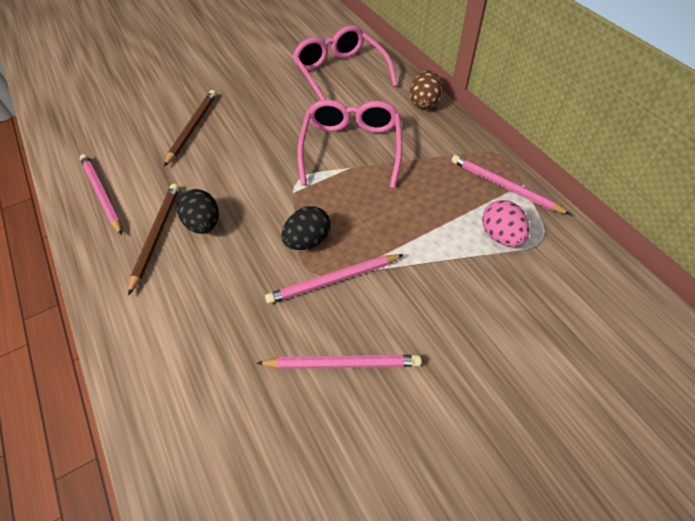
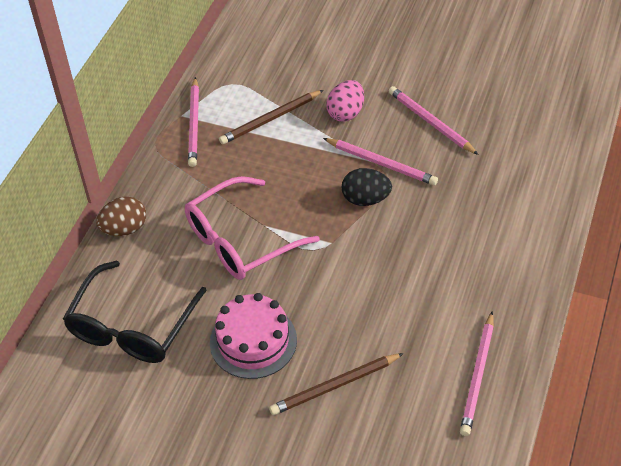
camera: 130 degrees left, 5 degrees down
(156, 236) = (466, 294): brown pencil -> brown pencil (270, 119)
(204, 224) = (422, 273): black egg -> none
(267, 113) = (253, 341): none -> pink cake
(340, 74) = (131, 327): pink glasses -> black glasses
(500, 236) = (250, 104): pink egg -> pink egg (346, 113)

